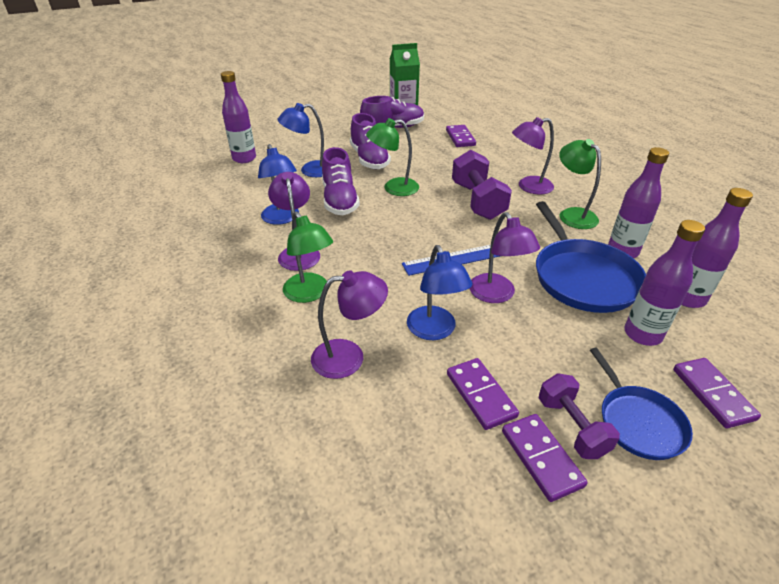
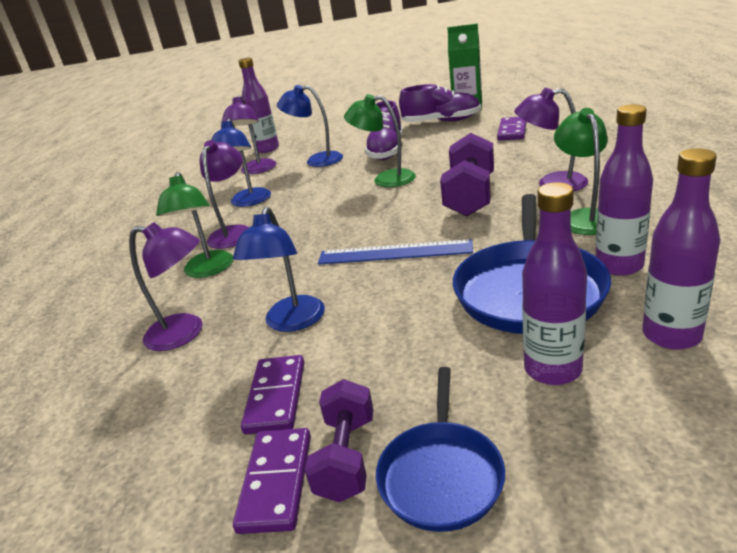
camera: 30 degrees right, 10 degrees down
(340, 200) = (319, 188): purple shoe -> none
(496, 295) = (397, 296): purple lamp -> purple lamp (256, 170)
(712, 394) = (593, 468): purple domino -> none

